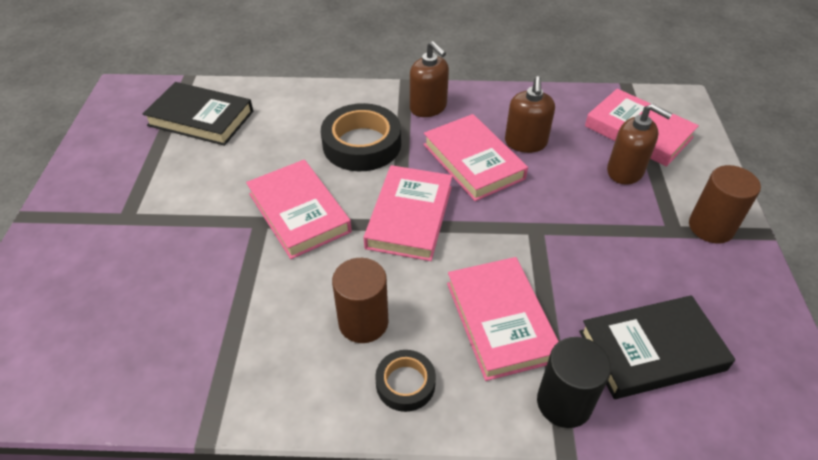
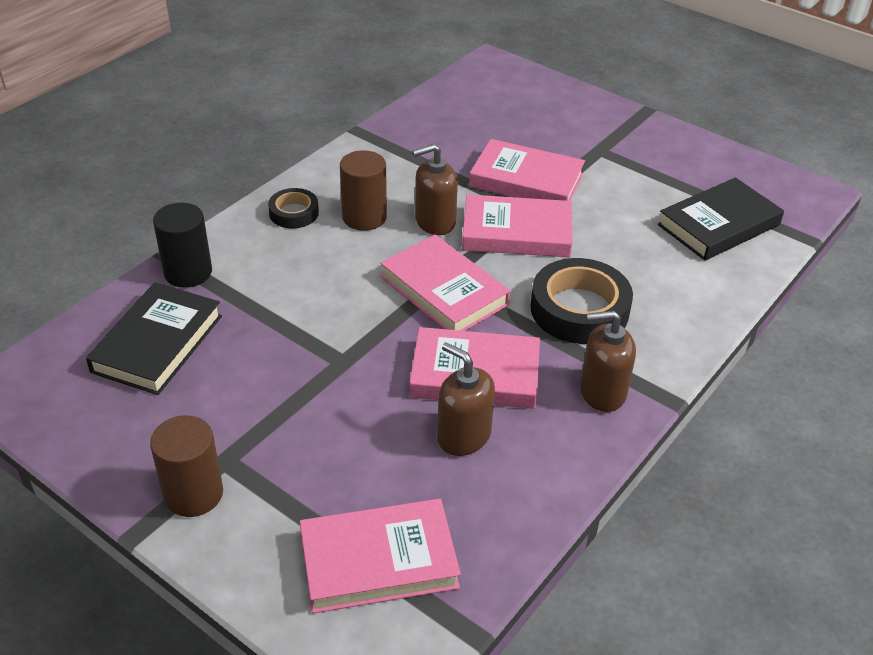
camera: 125 degrees right, 5 degrees down
(500, 321) = (282, 282): pink book -> pink book (526, 180)
(625, 171) = (334, 489): brown soap dispenser -> brown soap dispenser (435, 222)

